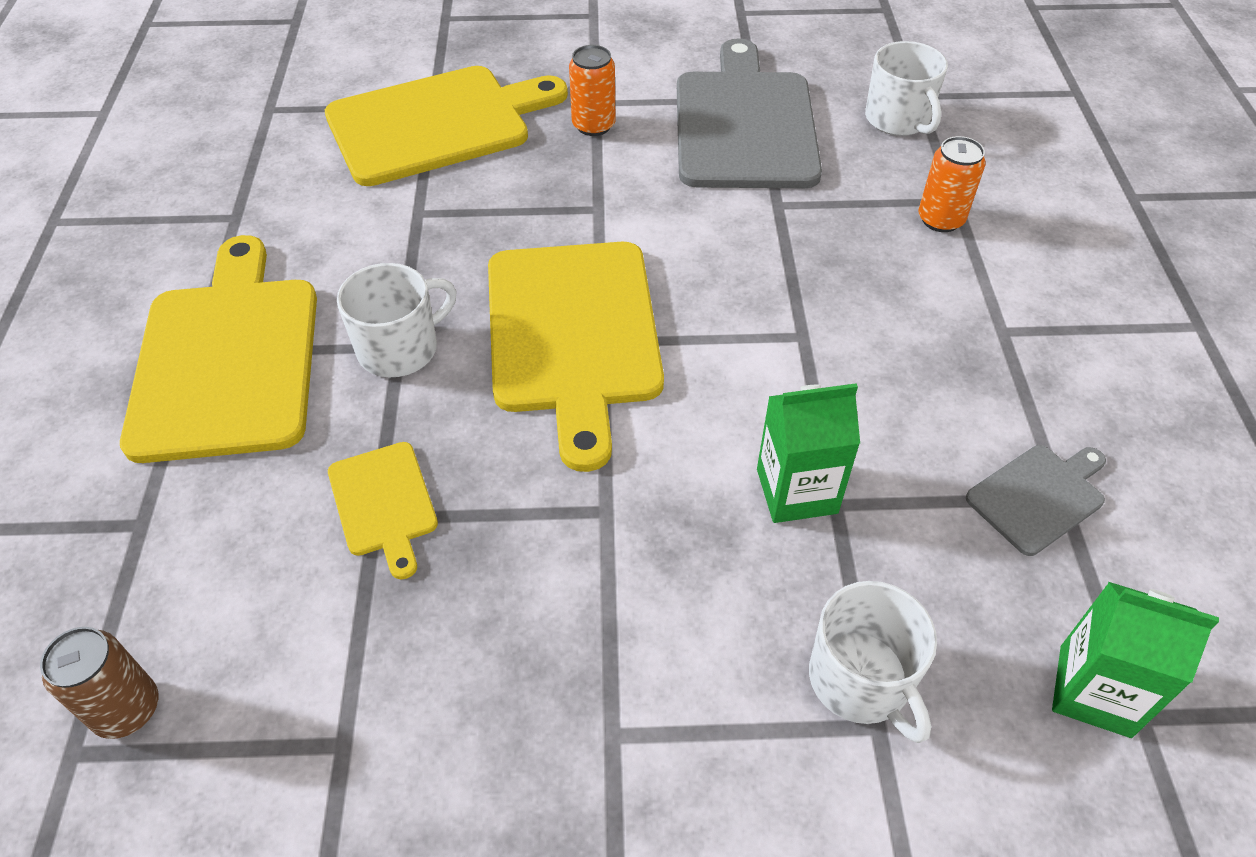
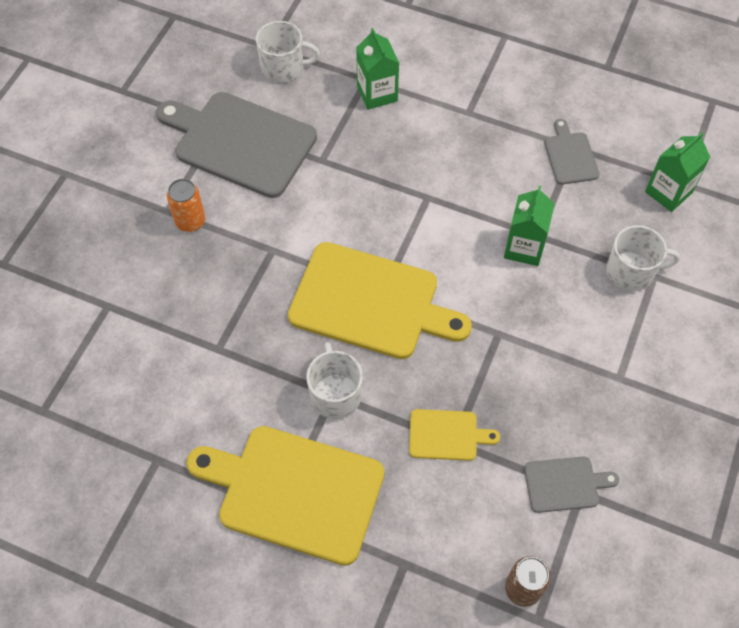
camera: 65 degrees left, 10 degrees up
(351, 711) = (565, 484): none -> grey cutting board
(436, 123) = (130, 309): yellow cutting board -> none
(940, 219) = (377, 94): orange can -> green carton

